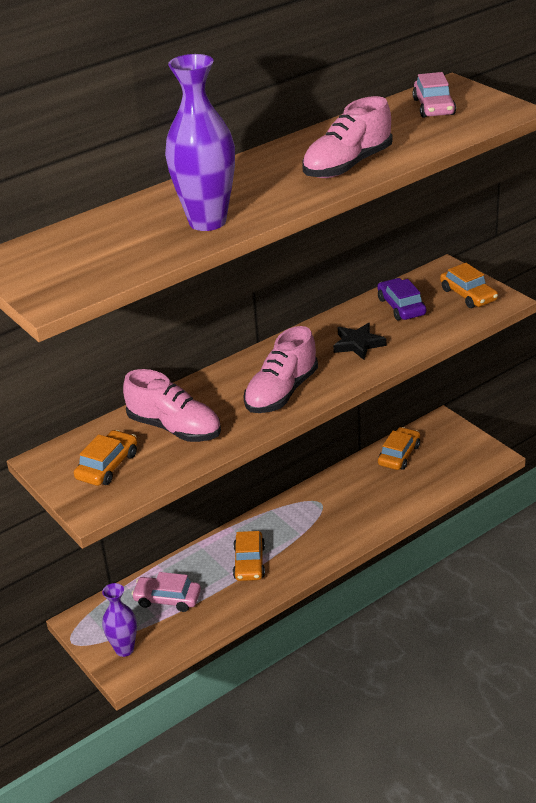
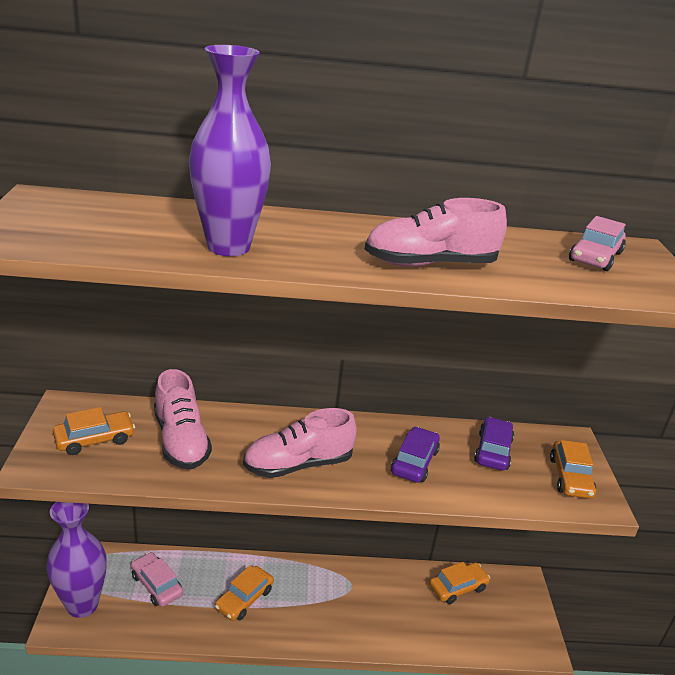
camera: 30 degrees right, 5 degrees down
(124, 649) = (82, 604): purple vase -> purple vase, size x1.69
(358, 344) = (414, 462): black star -> purple car

